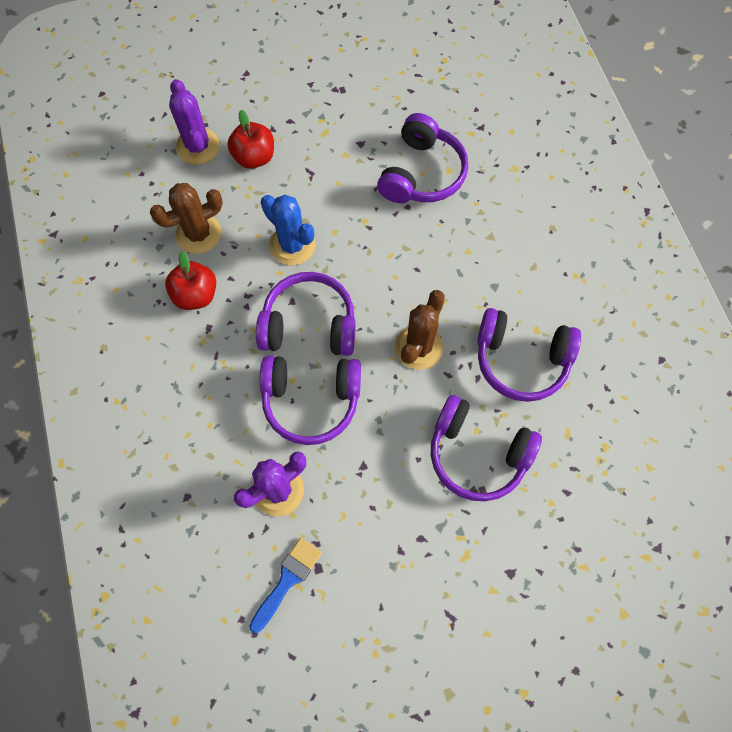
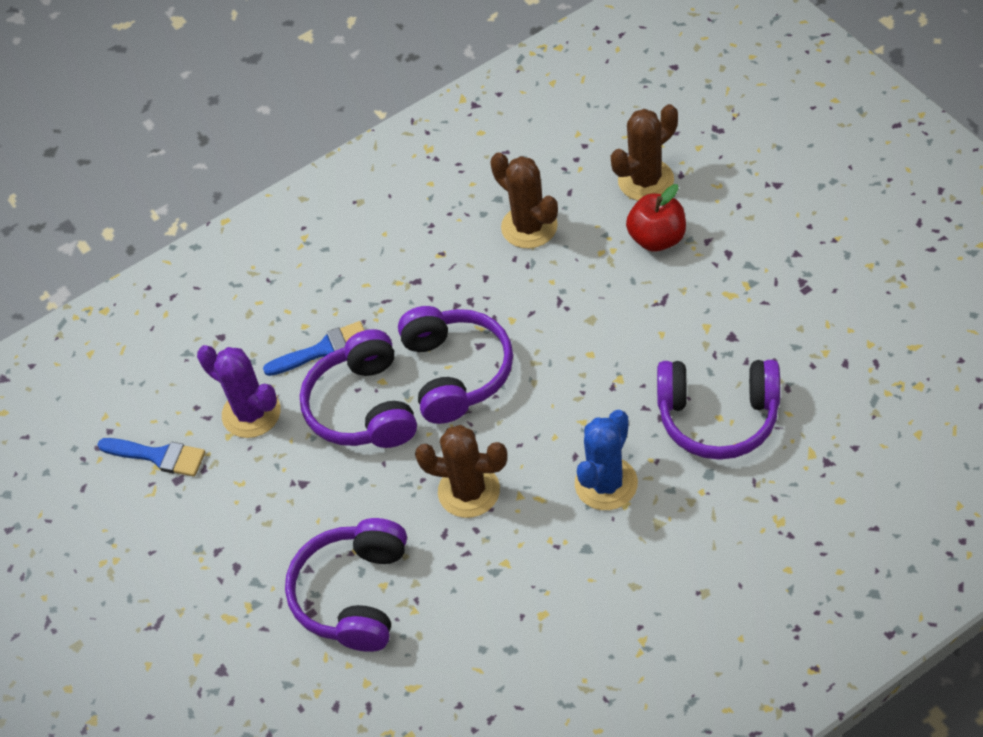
camera: 80 degrees right, 15 degrees down
(196, 295) = (451, 254): red apple -> none
(198, 146) = (645, 180): purple cactus -> brown cactus
(241, 416) = (323, 350): none -> blue brush
(292, 245) = (553, 319): blue cactus -> blue cactus (606, 483)
(521, 360) = (493, 608): purple headphones -> none

